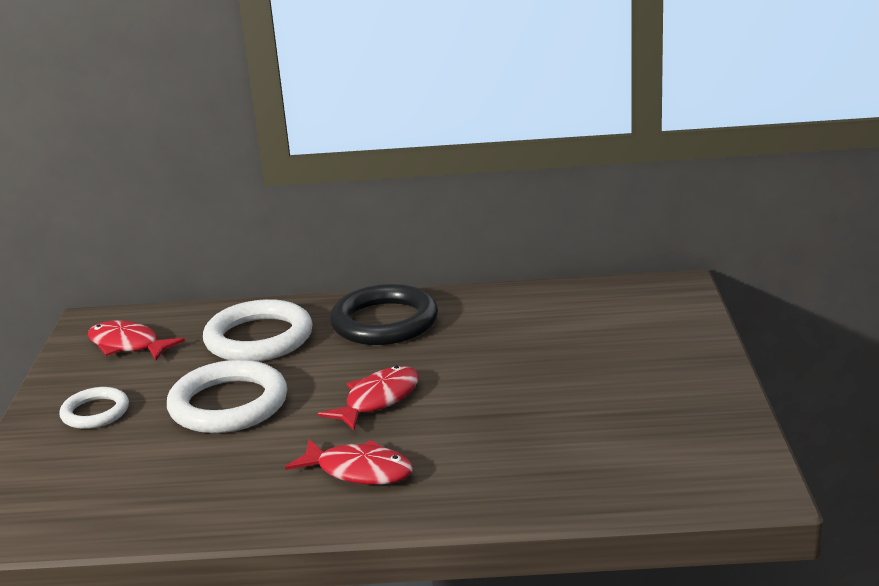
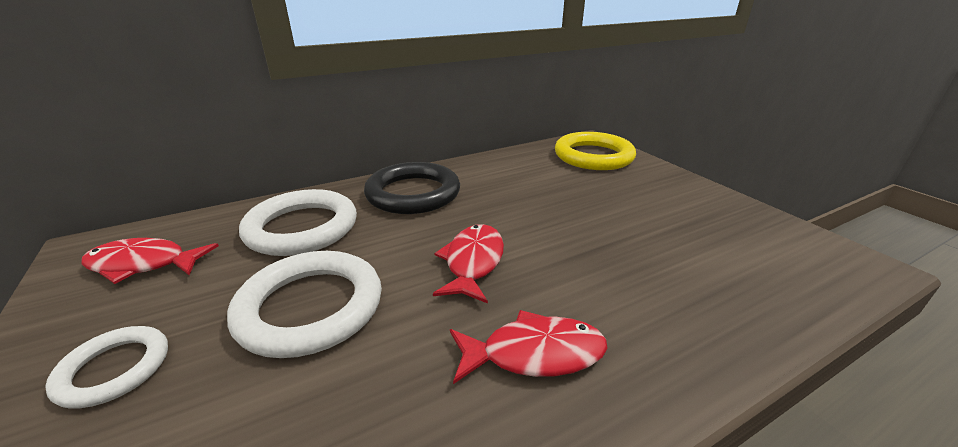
camera: 30 degrees left, 5 degrees up
(645, 312) = (593, 156): none -> yellow ring

